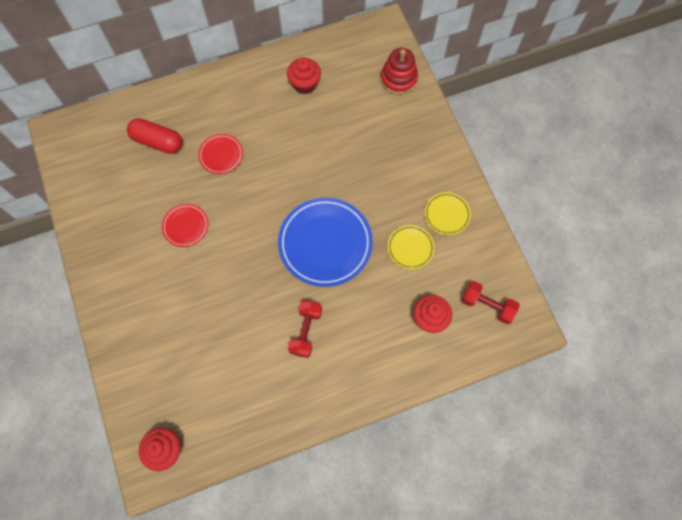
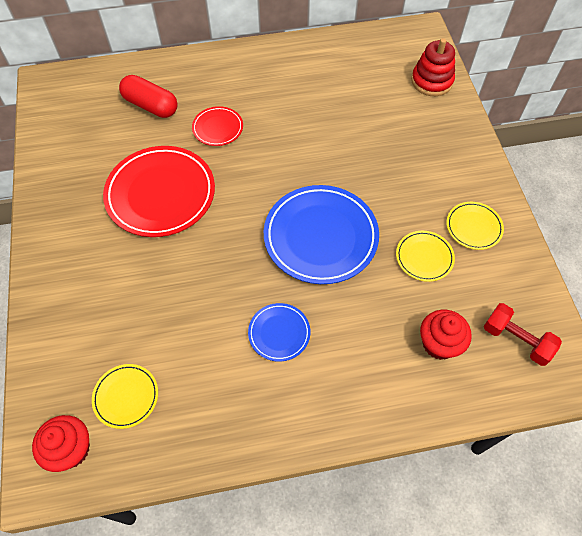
camera: 10 degrees right, 10 degrees down
(185, 226) = (160, 194): red plate -> red plate, size x2.01
(197, 402) = (126, 397): none -> yellow plate
(305, 84) = (325, 73): red cupcake -> none
(305, 331) = (279, 333): red dumbbell -> blue plate

